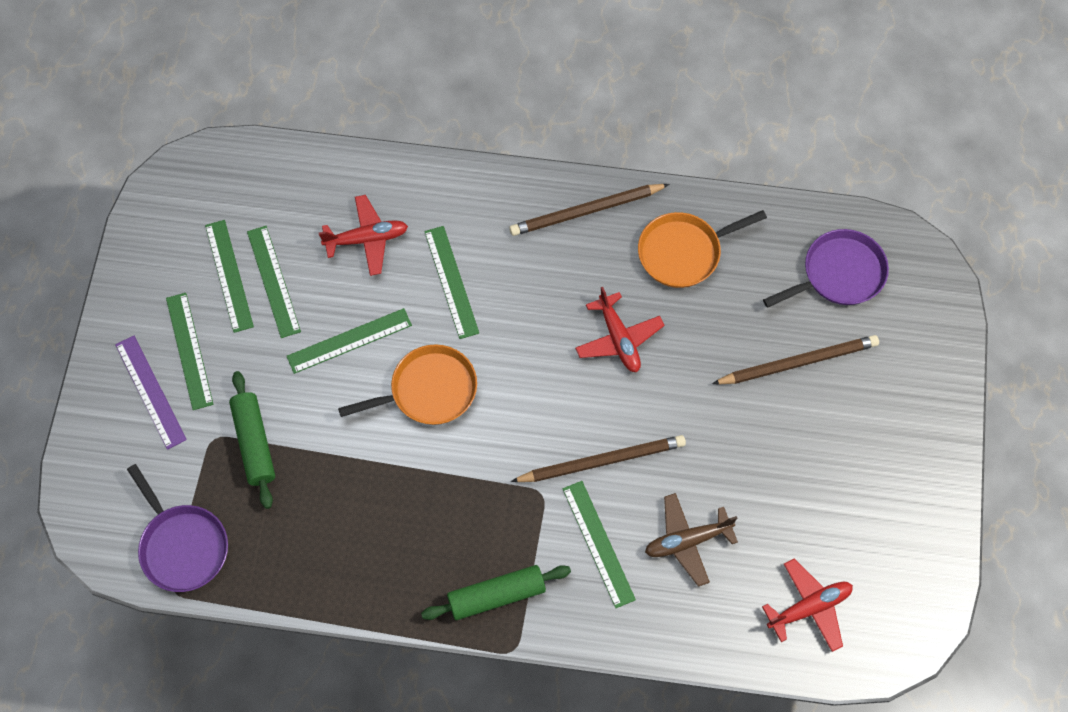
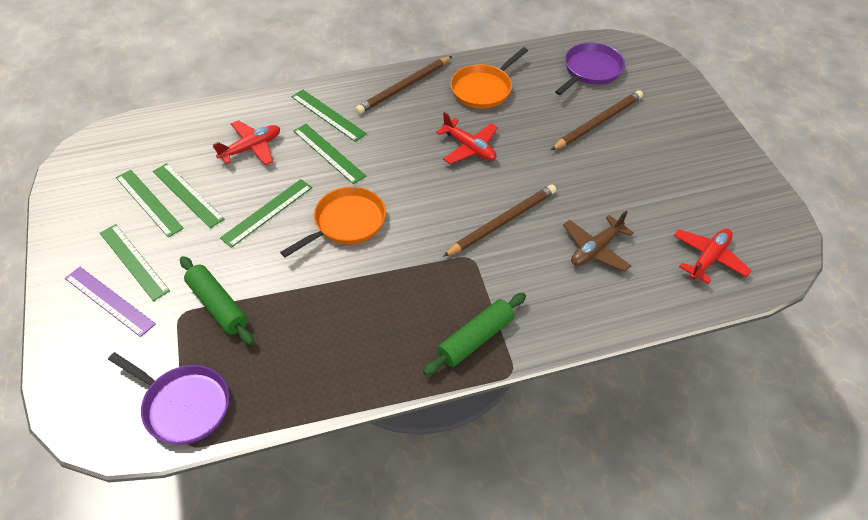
camera: 25 degrees left, 15 degrees down
(598, 543) = (532, 274): green ruler -> green ruler (328, 115)

